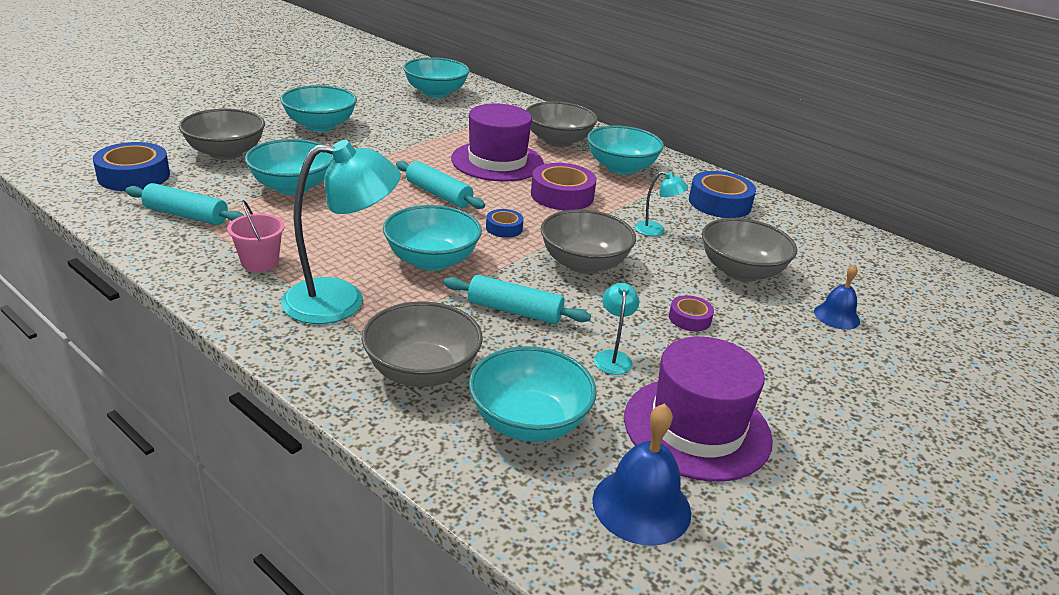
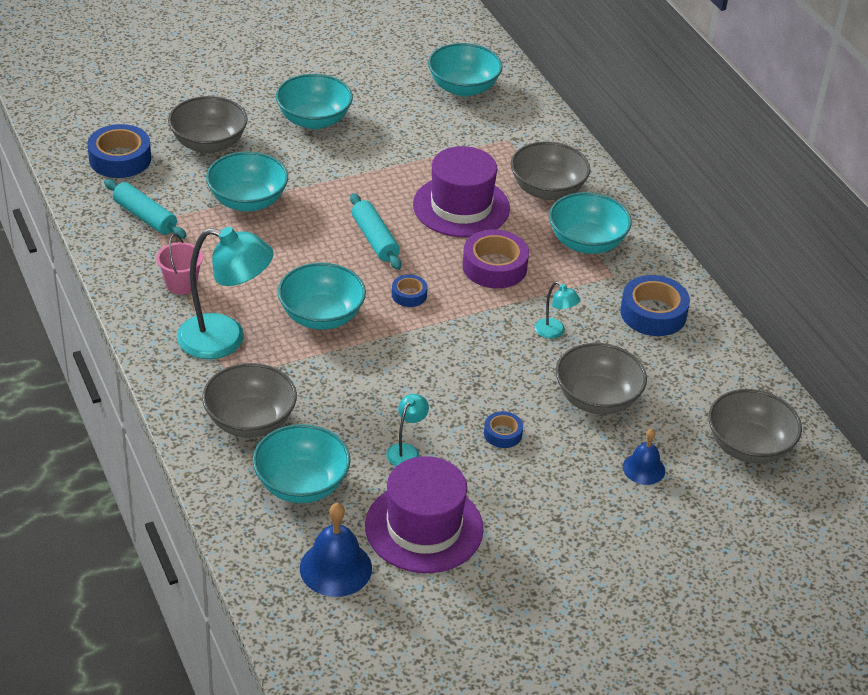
camera: 25 degrees right, 10 degrees up
(514, 311) = (357, 386): turquoise rolling pin -> none
(584, 264) = (453, 353): grey bowl -> grey bowl (748, 446)
(689, 319) = (503, 434): purple tape -> blue tape

